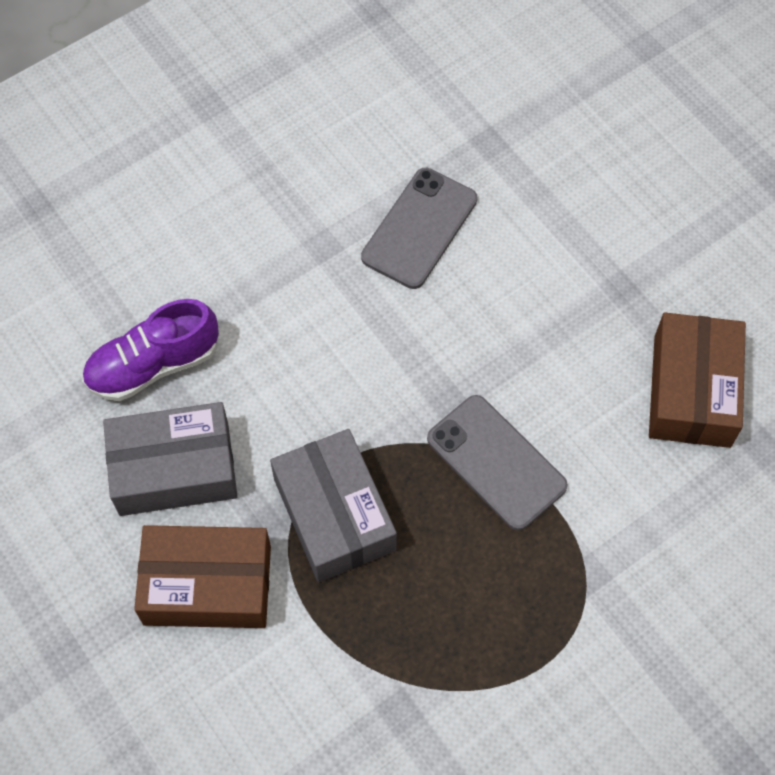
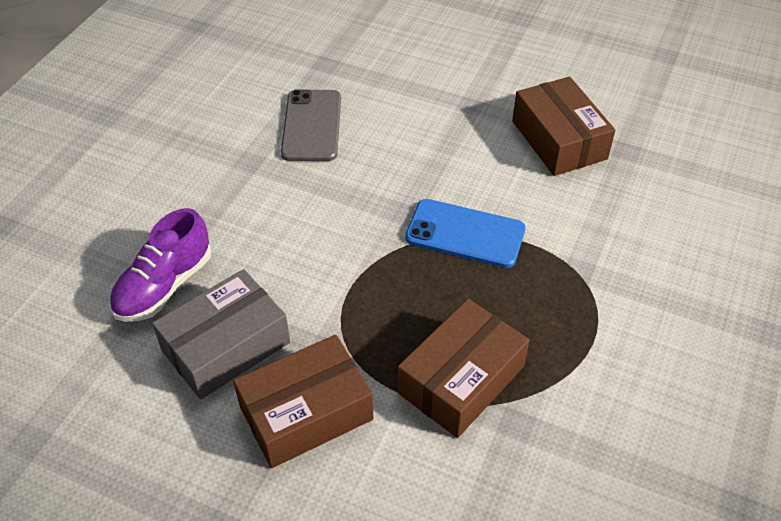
camera: 30 degrees left, 15 degrees down
(334, 514) = (373, 318): grey box -> none
(377, 633) = (461, 380): none -> brown box
(496, 462) = (465, 233): grey phone -> blue phone

